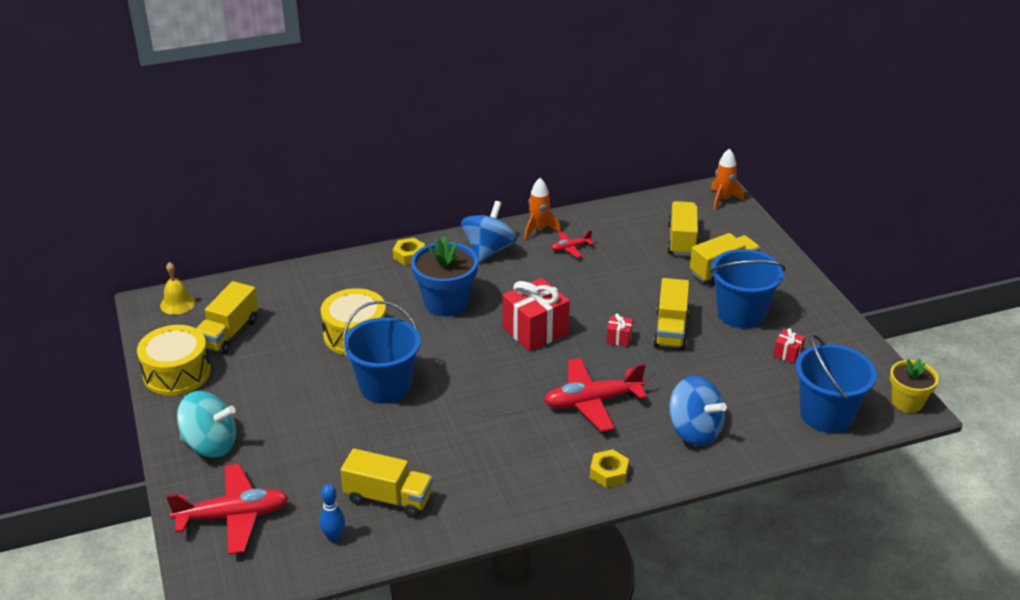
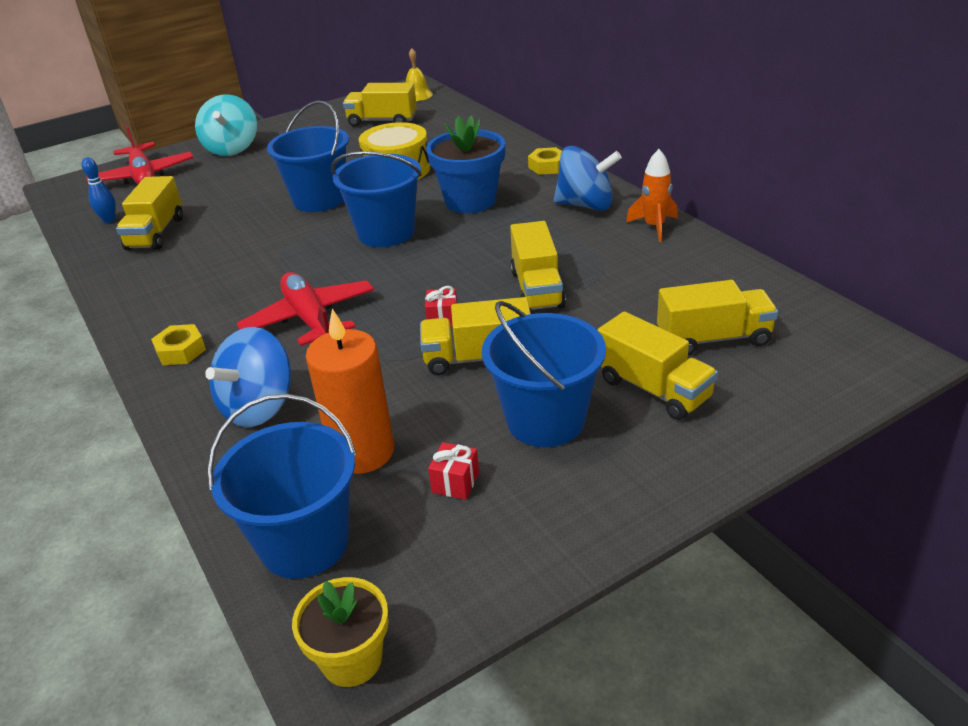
camera: 80 degrees right, 0 degrees up
(177, 373) = (322, 116): yellow drum -> none
(474, 352) = (386, 232): none -> blue bucket
(535, 331) = (438, 260): red gift -> none
(570, 248) = (627, 254): red plane -> none
(597, 293) = (537, 289): none -> yellow truck
(723, 199) = (870, 364): orange rocket -> none
(752, 387) = (362, 452): none -> orange candle

